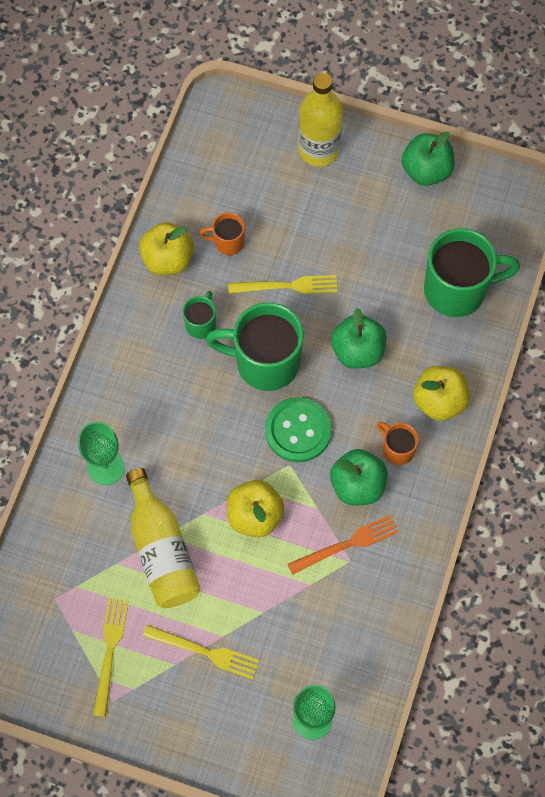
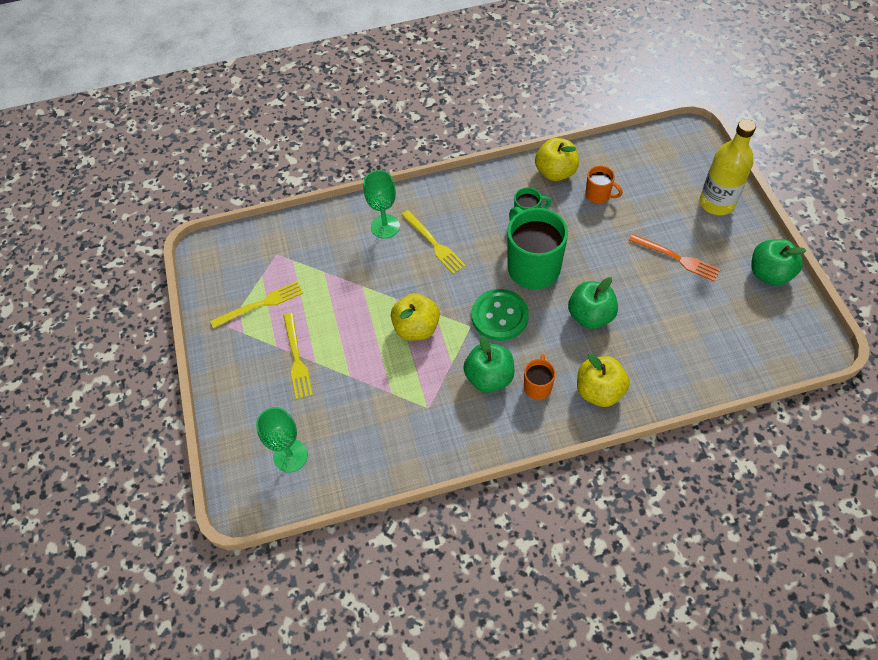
camera: 60 degrees right, 10 degrees down
(161, 550) = (351, 290): yellow bottle -> none
(227, 242) = (598, 195): orange mug -> orange mug turned 150 degrees clockwise
(287, 286) = (599, 246): yellow fork -> yellow fork (434, 243)
(346, 544) = (438, 398): orange fork -> orange fork (676, 258)
(457, 290) = (697, 350): green mug -> none

